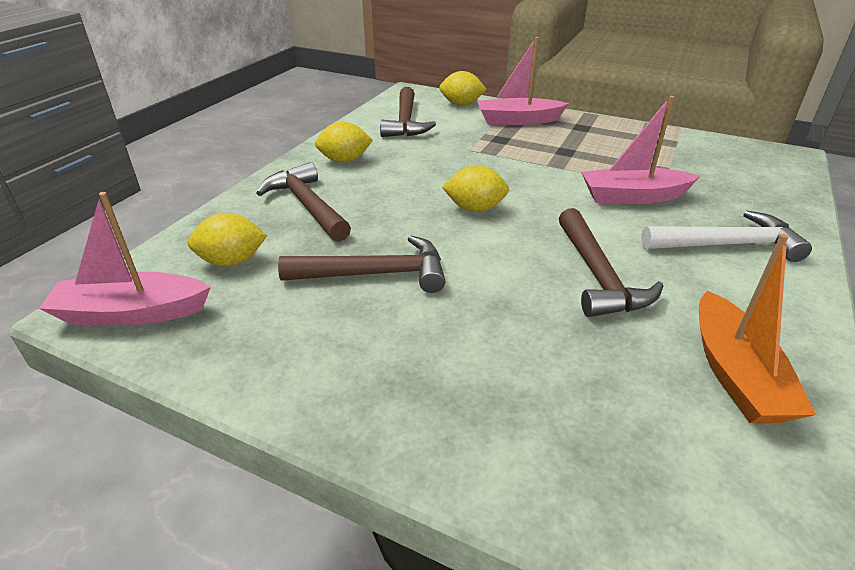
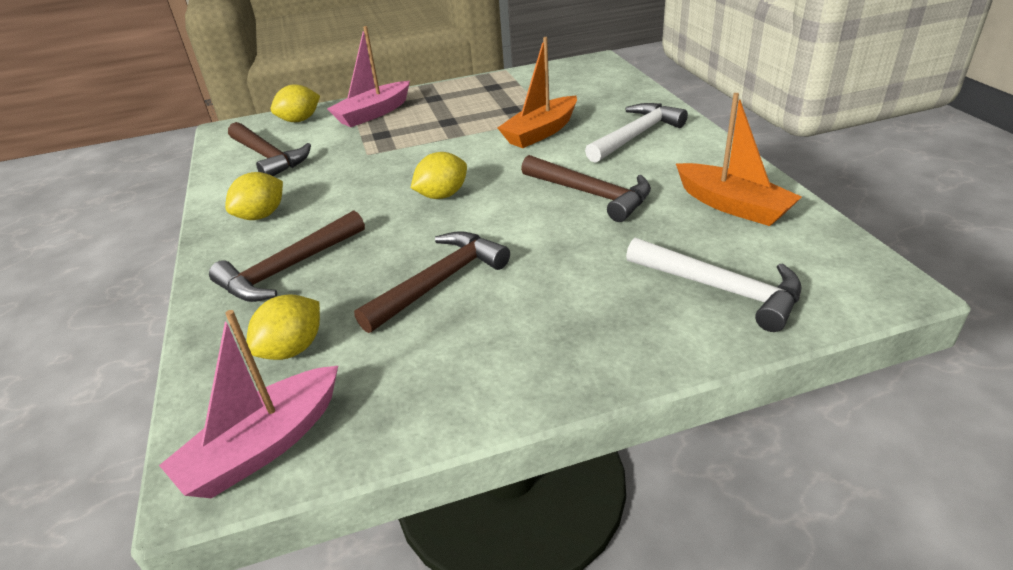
camera: 40 degrees left, 0 degrees up
(307, 205) = (288, 268): brown hammer -> brown hammer turned 60 degrees counterclockwise
(591, 447) = (721, 289): none -> white hammer
(633, 196) = (541, 132): pink boat -> orange boat

